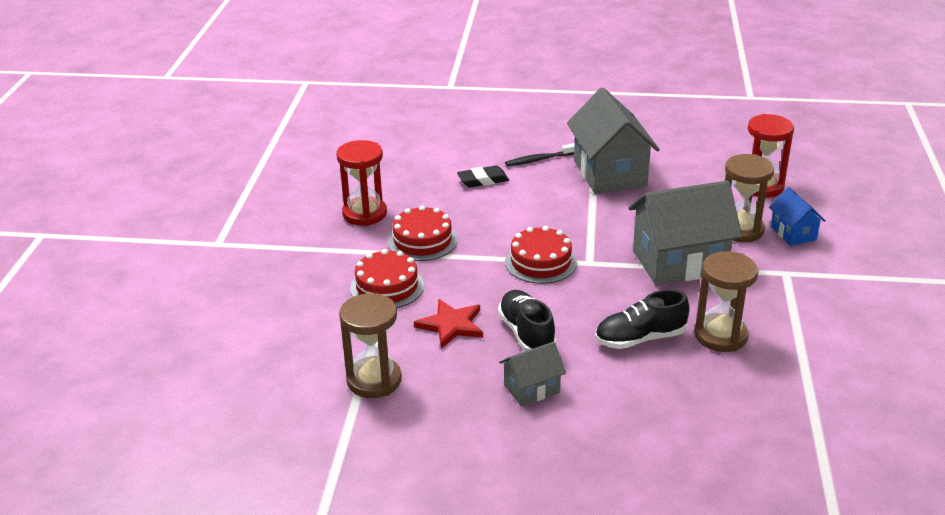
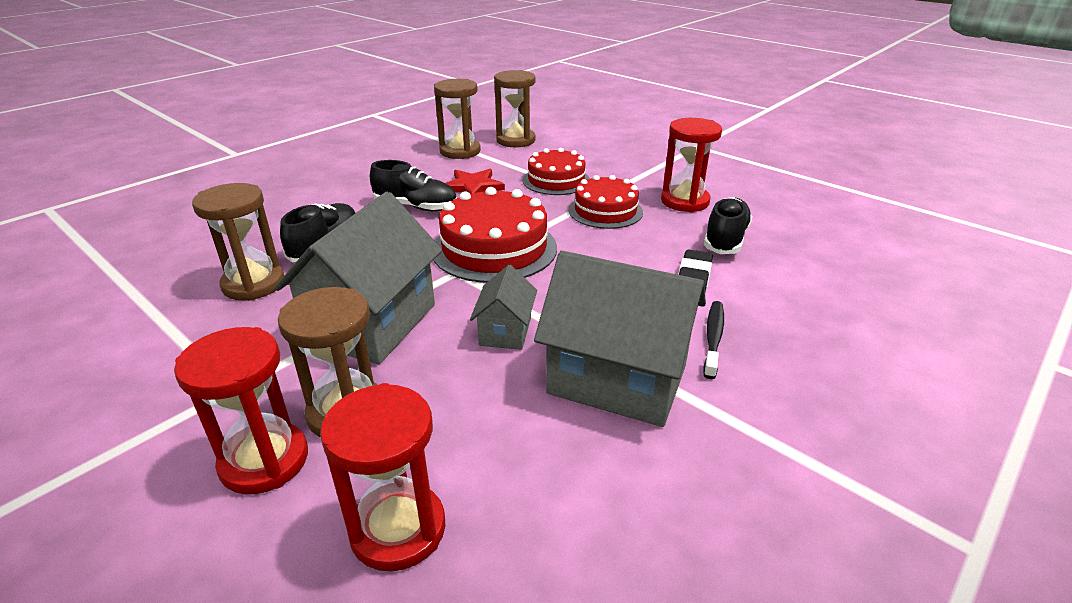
camera: 125 degrees right, 0 degrees up
(302, 358) = (515, 140): none -> brown hourglass
(414, 183) = (725, 239): none -> black shoe
(531, 389) = (362, 188): grey house -> grey house (505, 331)
(540, 262) = (494, 248): red cake -> red cake, size x1.52
(793, 233) = (264, 461): blue house -> red hourglass

